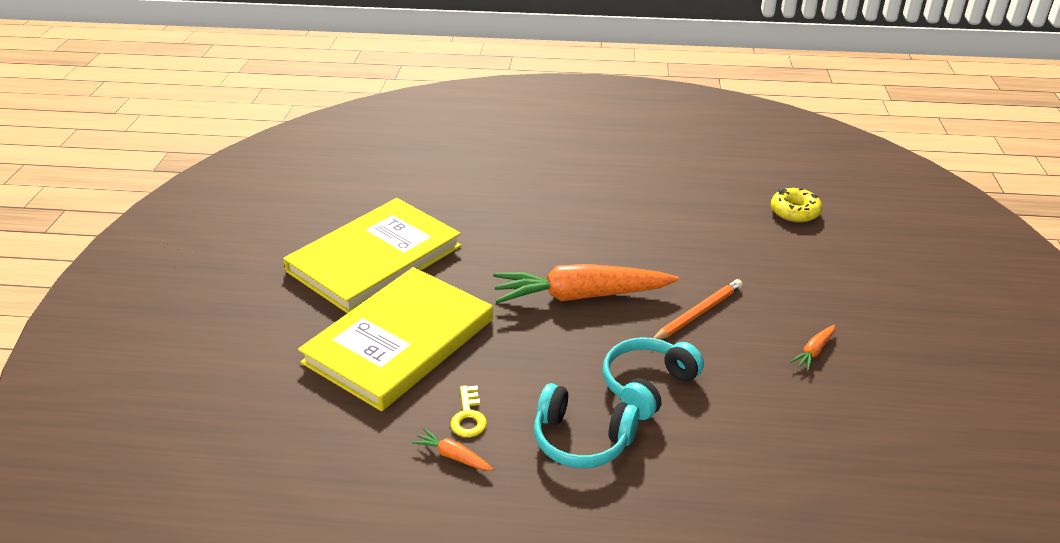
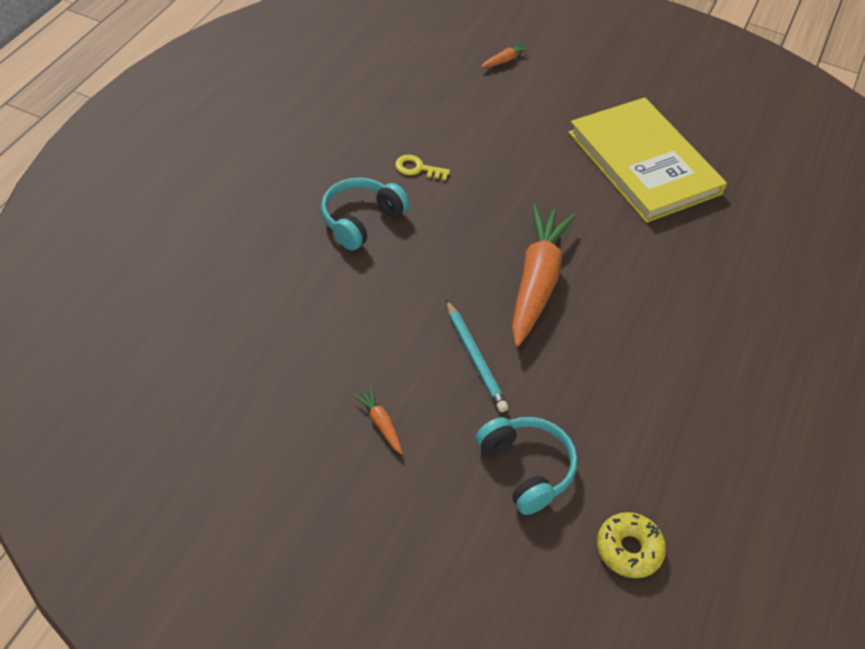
camera: 105 degrees right, 15 degrees up
(399, 341) = (522, 153): yellow book -> none
(453, 456) = (383, 151): orange carrot -> orange carrot (504, 60)
(647, 386) = (397, 281): turquoise headphones -> turquoise headphones (526, 468)
(698, 313) = (475, 358): orange pencil -> turquoise pencil

